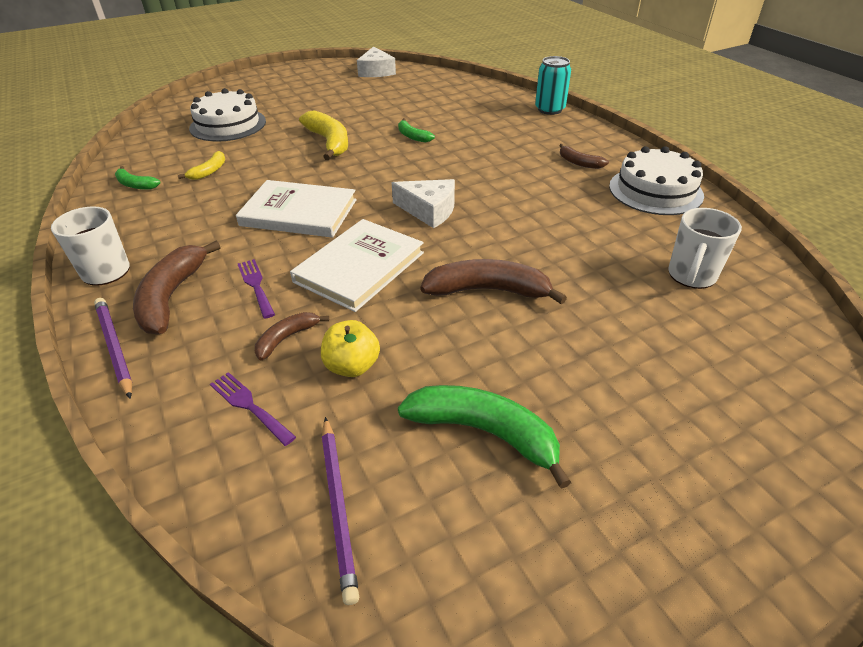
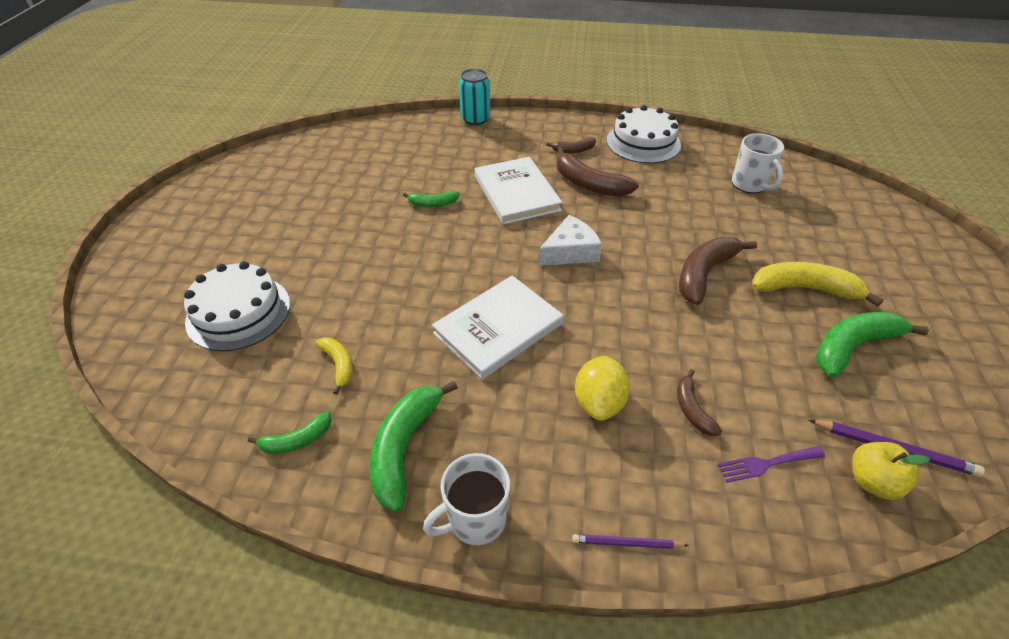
camera: 55 degrees left, 5 degrees up
(114, 347) = (627, 543): purple pencil -> purple pencil, size x0.65
(152, 221) = (405, 447): none -> green banana
(172, 296) = (571, 471): brown banana -> brown banana (589, 184)
(256, 285) = (599, 402): purple fork -> yellow lemon
(329, 142) = (381, 256): yellow banana -> yellow banana (804, 289)
(352, 366) = (750, 383): yellow apple -> yellow apple (872, 481)
(359, 267) = (622, 326): white book -> white book (516, 193)
(376, 71) = (262, 164): white cheese -> none

